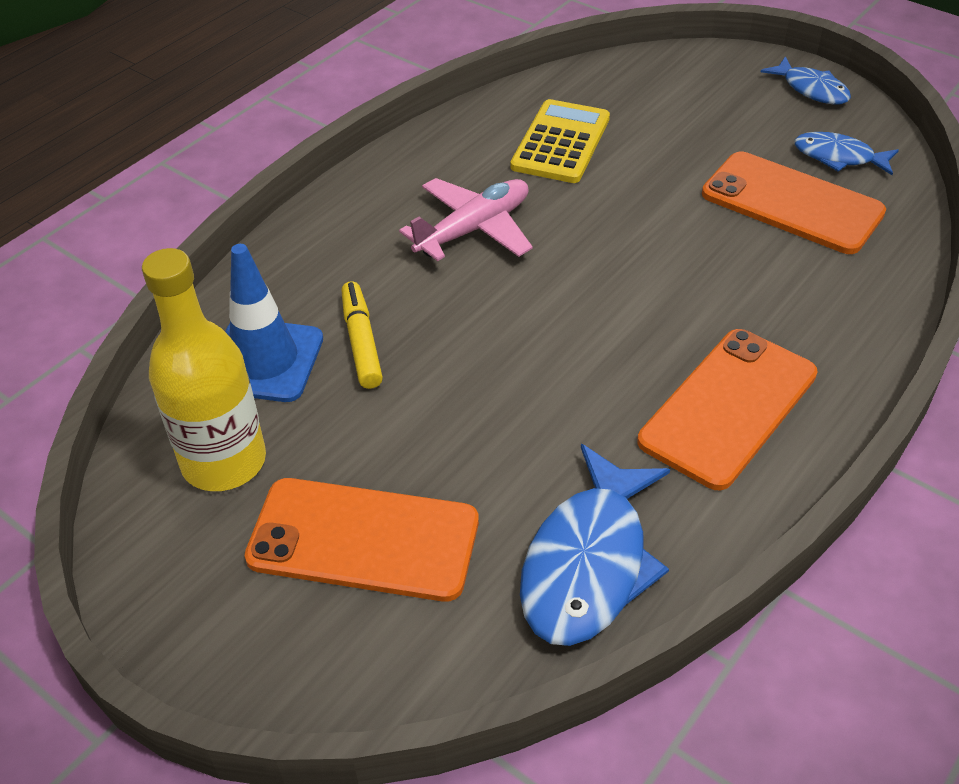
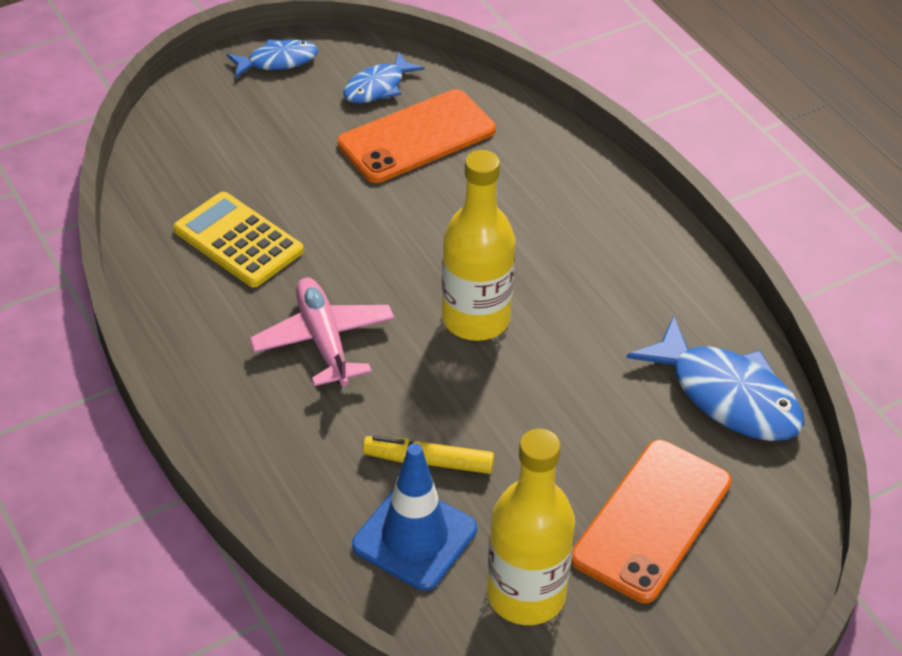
camera: 70 degrees left, 0 degrees up
(568, 319) = (476, 319): none -> yellow bottle
(728, 407) = (617, 265): orange phone -> none

